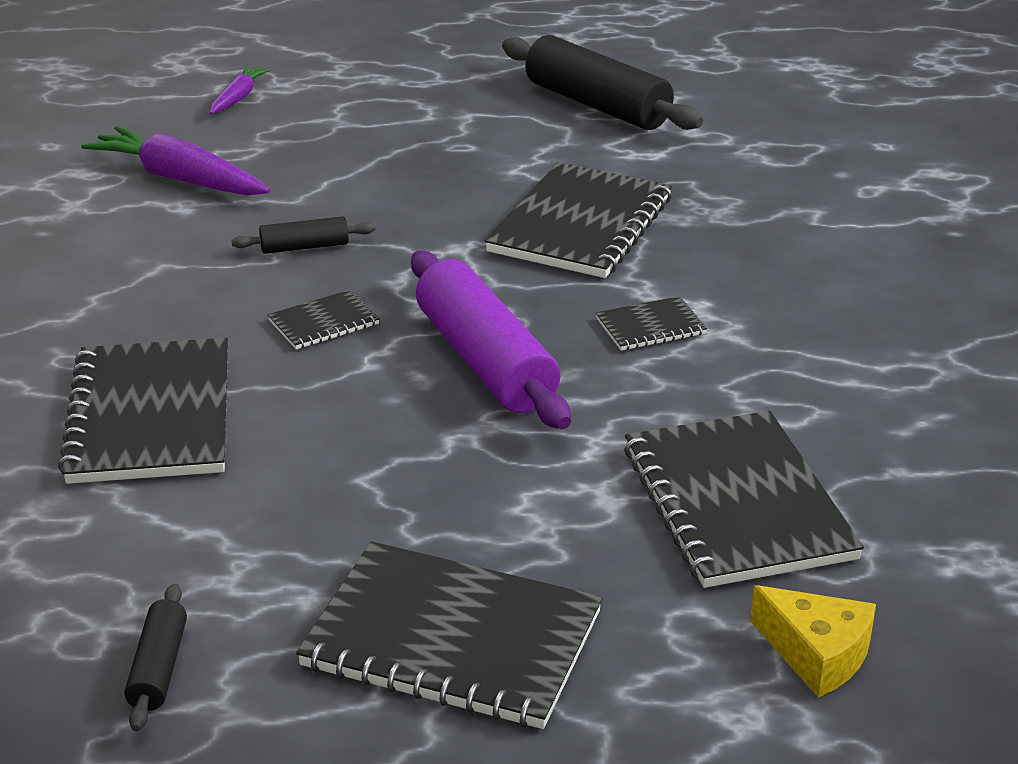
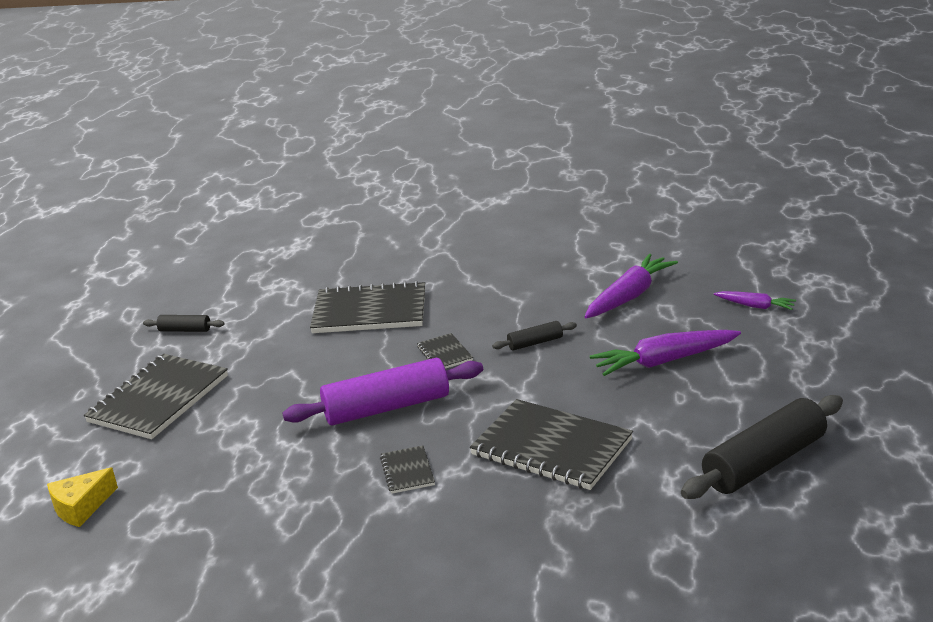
camera: 100 degrees right, 5 degrees down
(304, 247) = (535, 343): black rolling pin -> black rolling pin turned 75 degrees clockwise
(373, 155) = (664, 361): none -> purple carrot
(737, 503) = (212, 491): black notebook -> none

